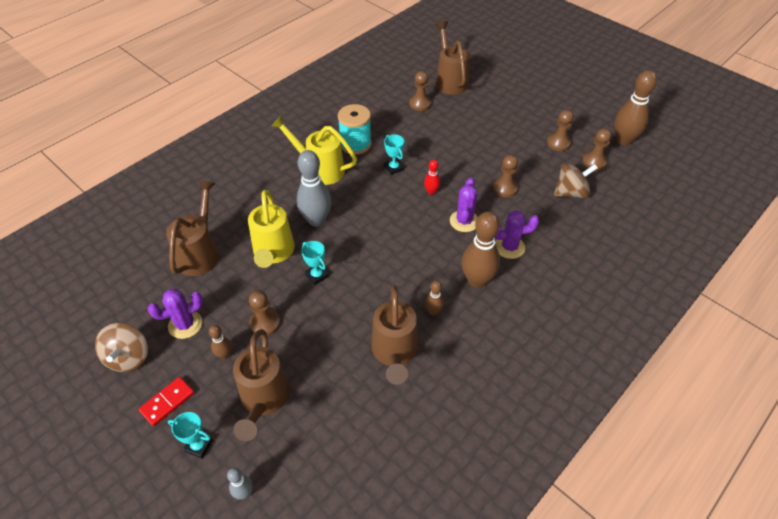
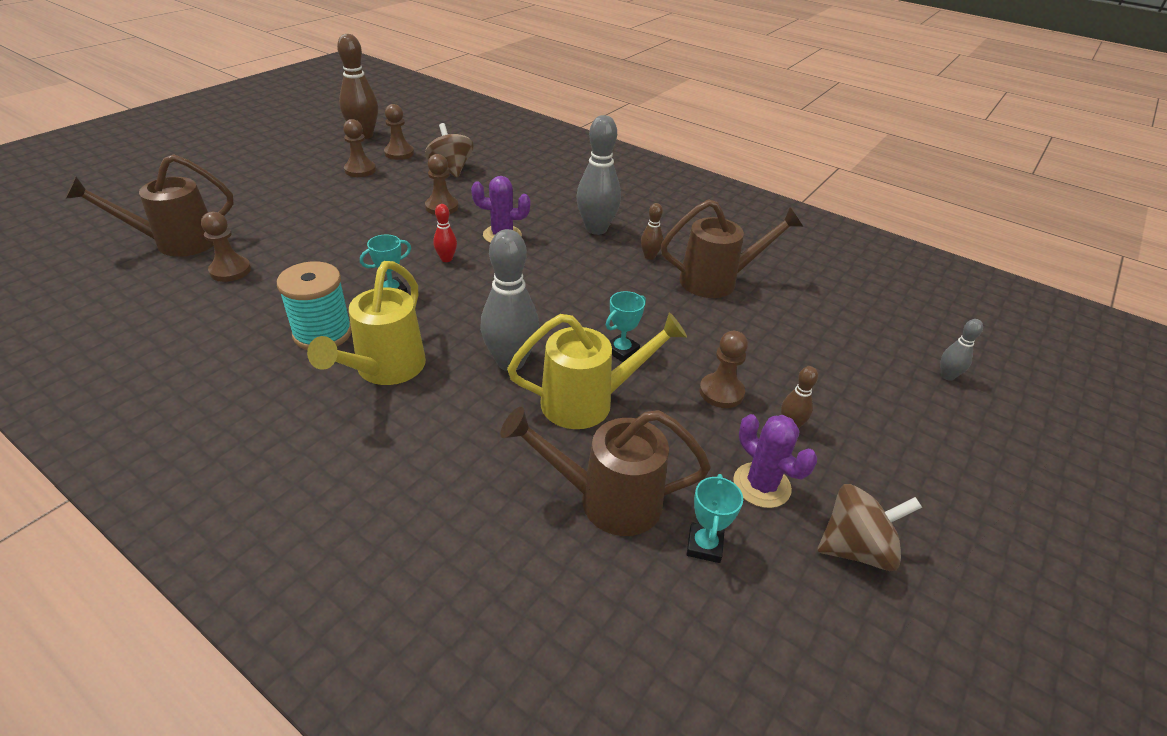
camera: 100 degrees left, 10 degrees down
(167, 402) = (894, 474): red domino -> none
(198, 446) = (927, 426): turquoise trophy -> turquoise trophy (704, 545)
(263, 400) = (832, 376): brown watering can -> none
(477, 280) = (596, 229): brown bowling pin -> grey bowling pin
(509, 247) = (541, 208): purple cactus -> none

